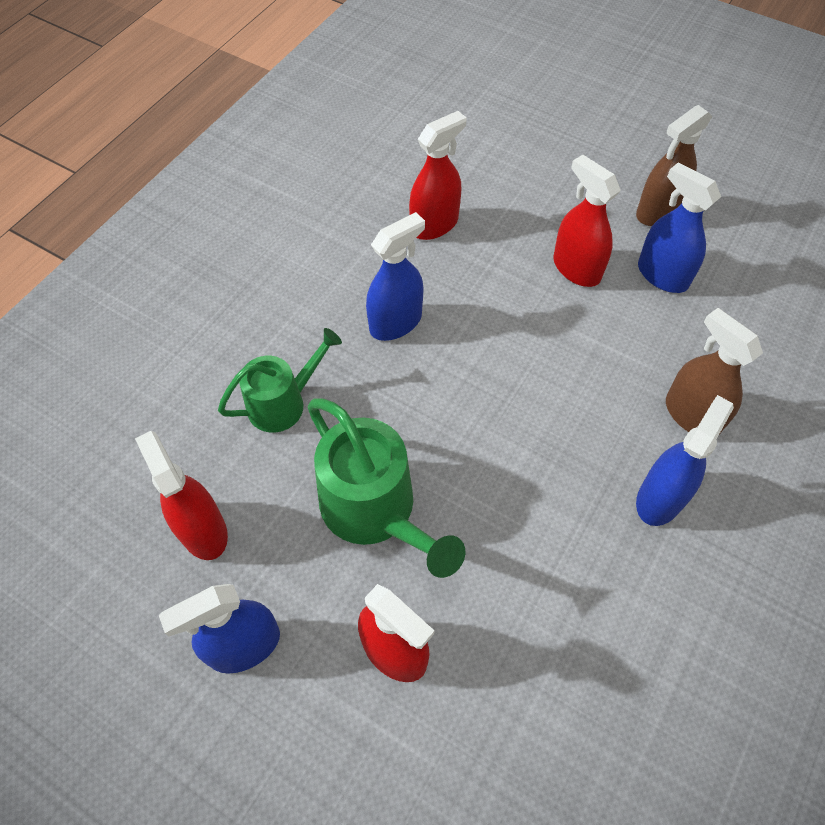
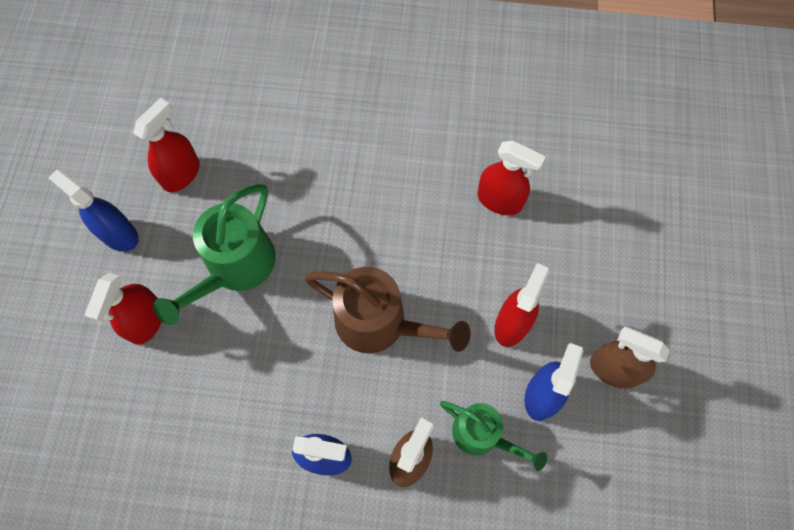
camera: 65 degrees right, 10 degrees up
(284, 402) = (291, 174): green watering can -> green watering can (483, 435)
(395, 322) = (392, 214): blue spray bottle -> none
(523, 383) = (380, 323): none -> brown watering can

